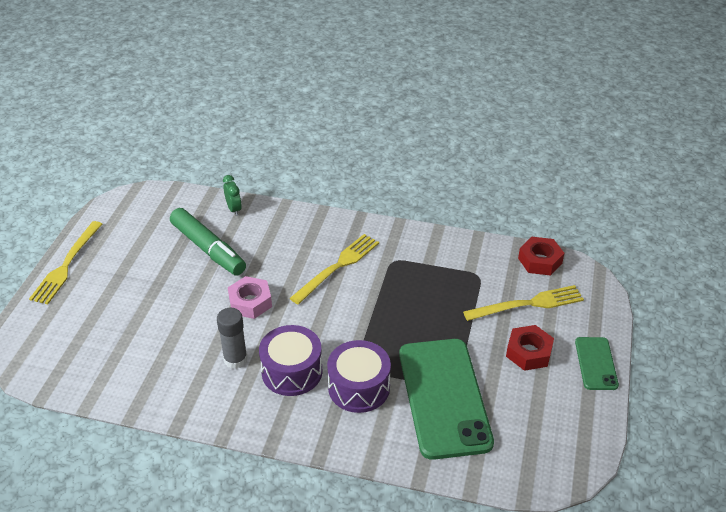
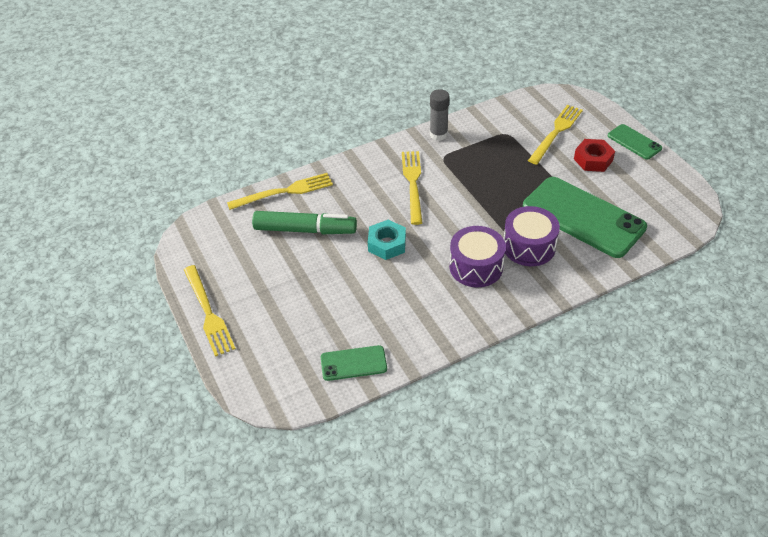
camera: 40 degrees left, 5 degrees up
(102, 376) = (353, 363): none -> green phone
(234, 209) = (284, 192): green clock -> yellow fork
(235, 359) = (429, 285): grey glue stick -> grey glue stick (438, 134)
(250, 302) = (387, 244): pink nut -> turquoise nut
(540, 261) = (529, 102): red nut -> none

